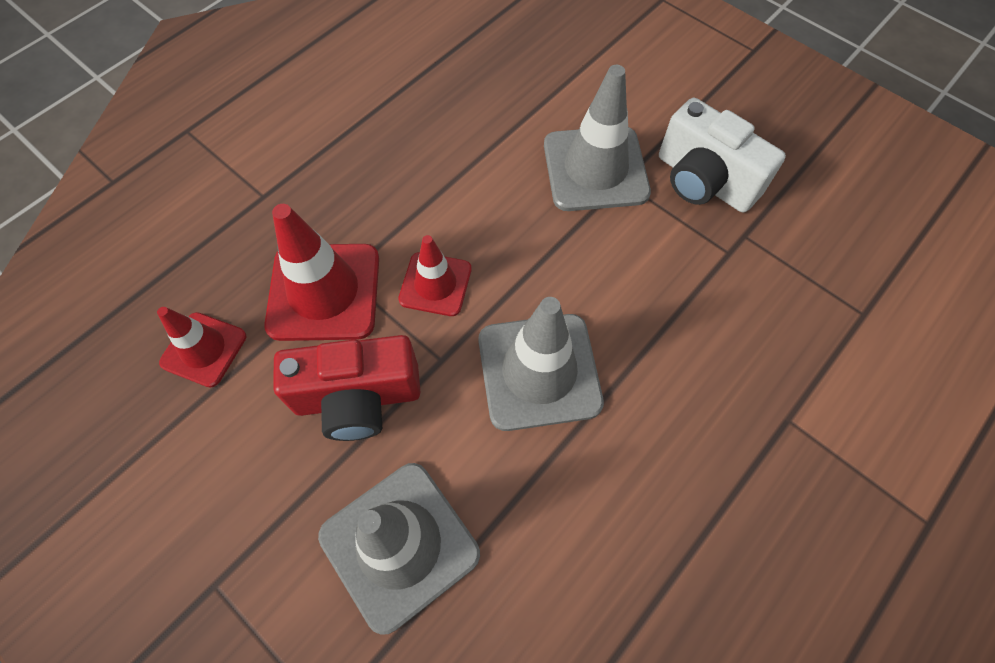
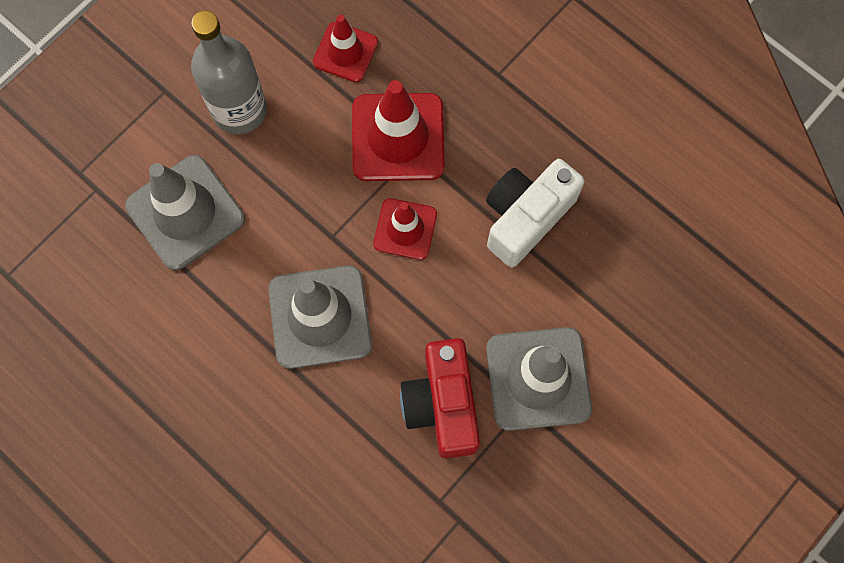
camera: 90 degrees right, 10 degrees up
(260, 477) = (239, 110): none -> grey bottle
(358, 398) = (300, 173): red camera -> red camera (442, 404)
(704, 181) = (526, 488): white camera -> white camera (526, 217)

